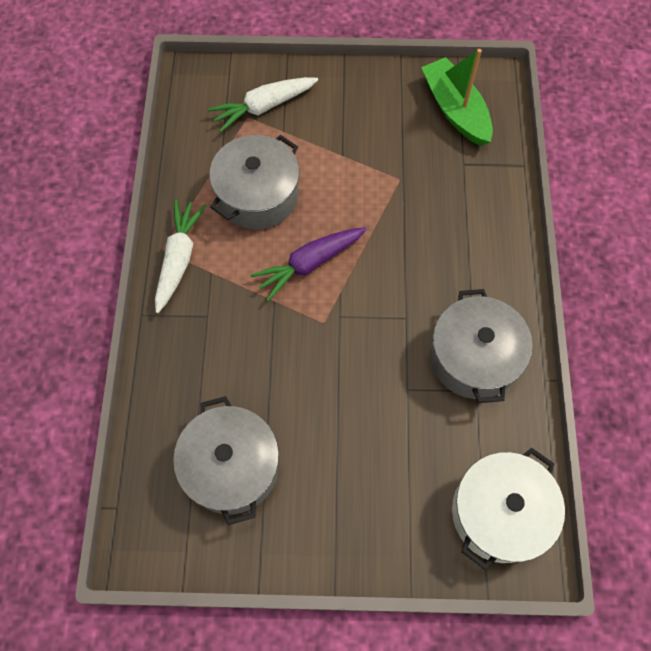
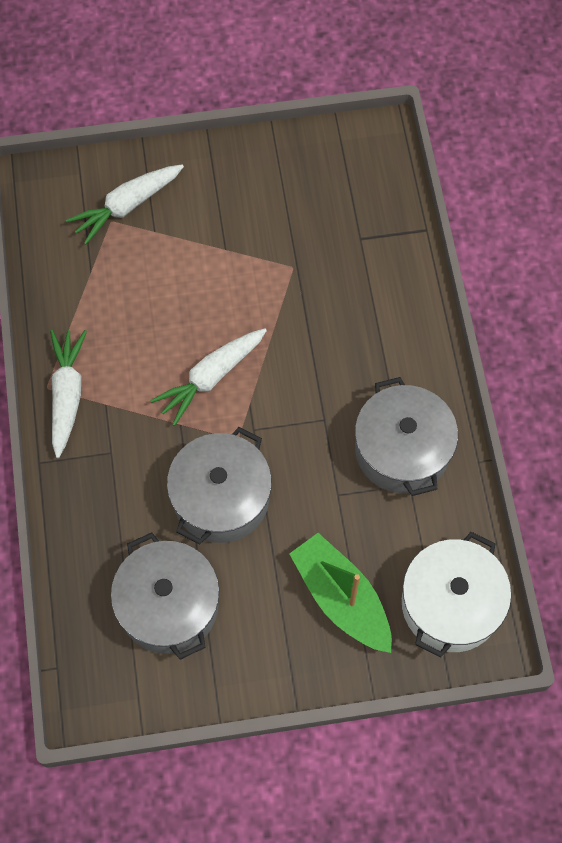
camera: 10 degrees left, 0 degrees up
(258, 195) = (140, 310): grey pot -> grey pot (221, 498)
(309, 264) = (211, 378): purple carrot -> white carrot
(455, 110) = (342, 177): green boat -> green boat (341, 598)

